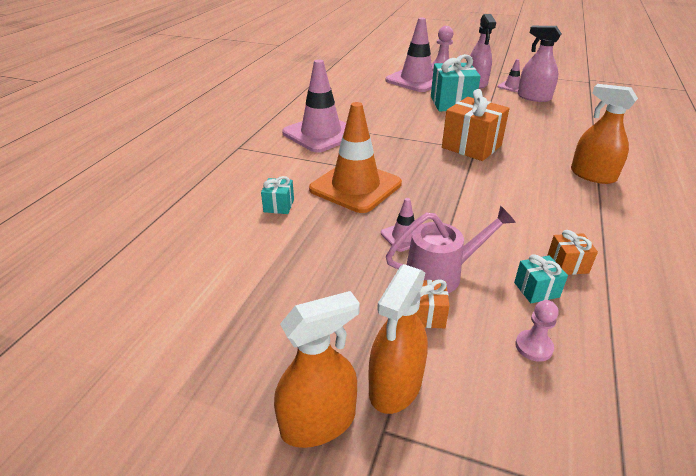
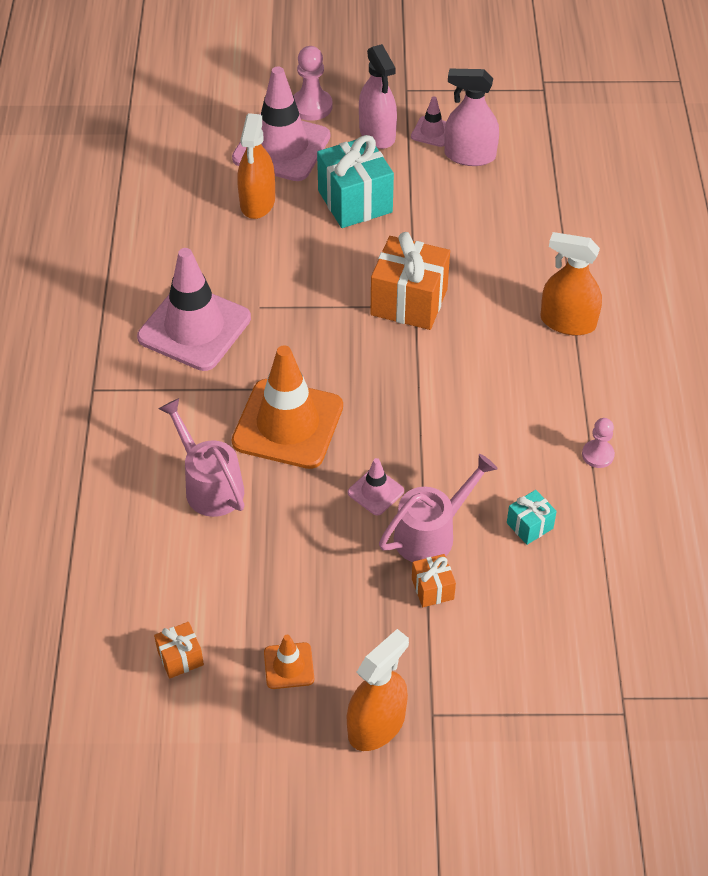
camera: 20 degrees left, 15 degrees up
(263, 340) = (289, 666): none -> orange traffic cone
(279, 206) = (209, 485): turquoise gift -> pink watering can
(395, 385) = (428, 672): orange spray bottle -> orange spray bottle (257, 202)
(533, 347) = (537, 594): pink pawn -> pink pawn (597, 455)
(567, 264) = (555, 482): orange gift -> orange gift (180, 658)

